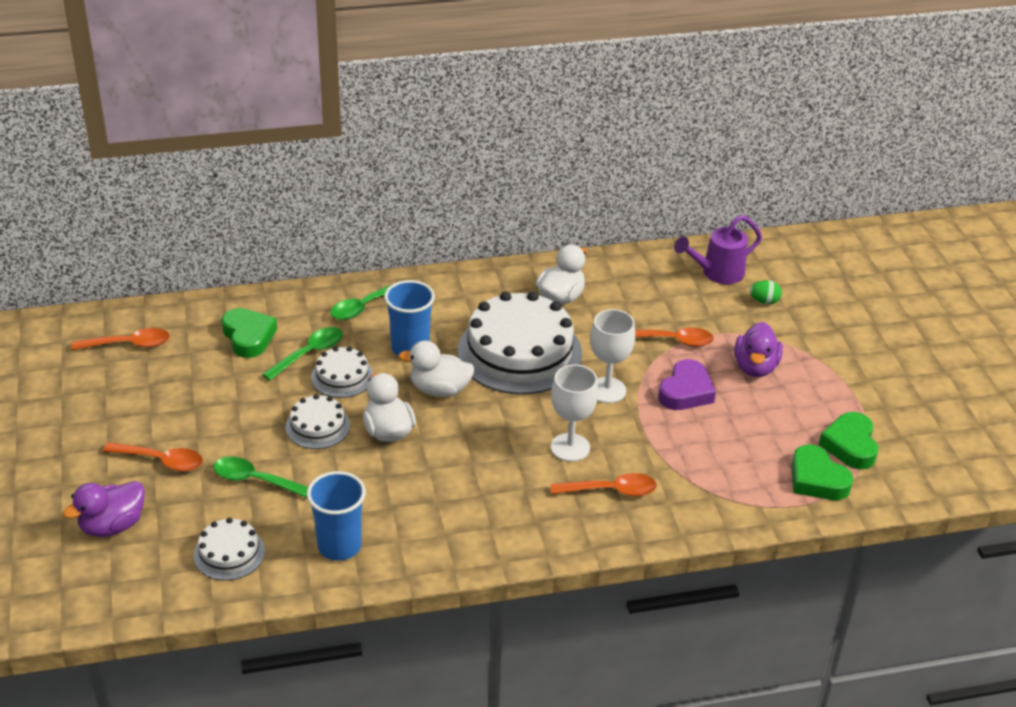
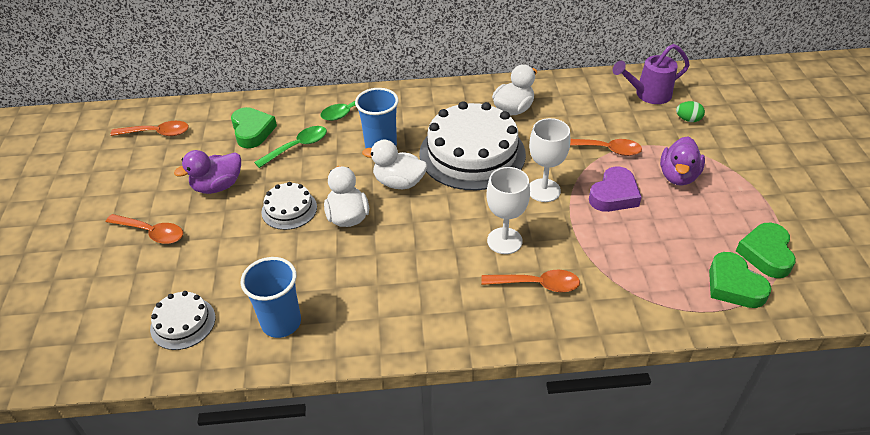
camera: 10 degrees right, 5 degrees up
(112, 525) = (92, 289): purple duck -> purple duck (218, 186)
(256, 480) = (225, 255): green spoon -> none
(342, 377) = (319, 167): white cake -> none

